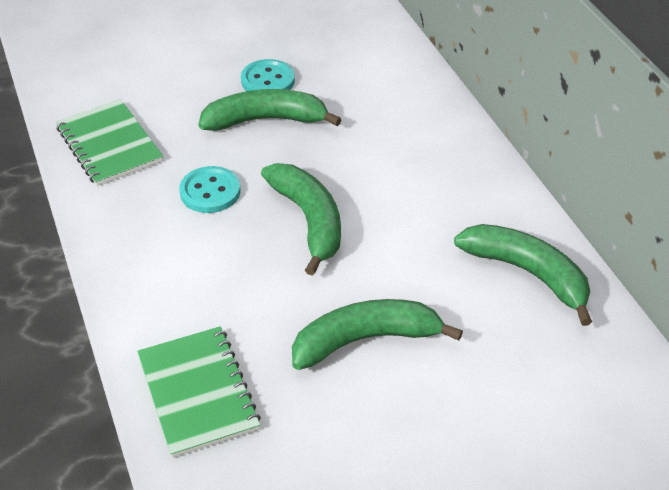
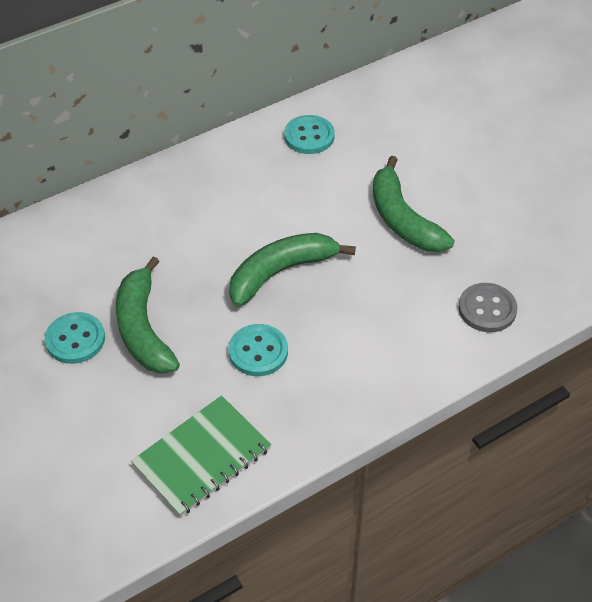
camera: 100 degrees left, 5 degrees up
(198, 392) = (487, 309): green notebook -> grey button
(528, 274) = (309, 136): green banana -> turquoise button

